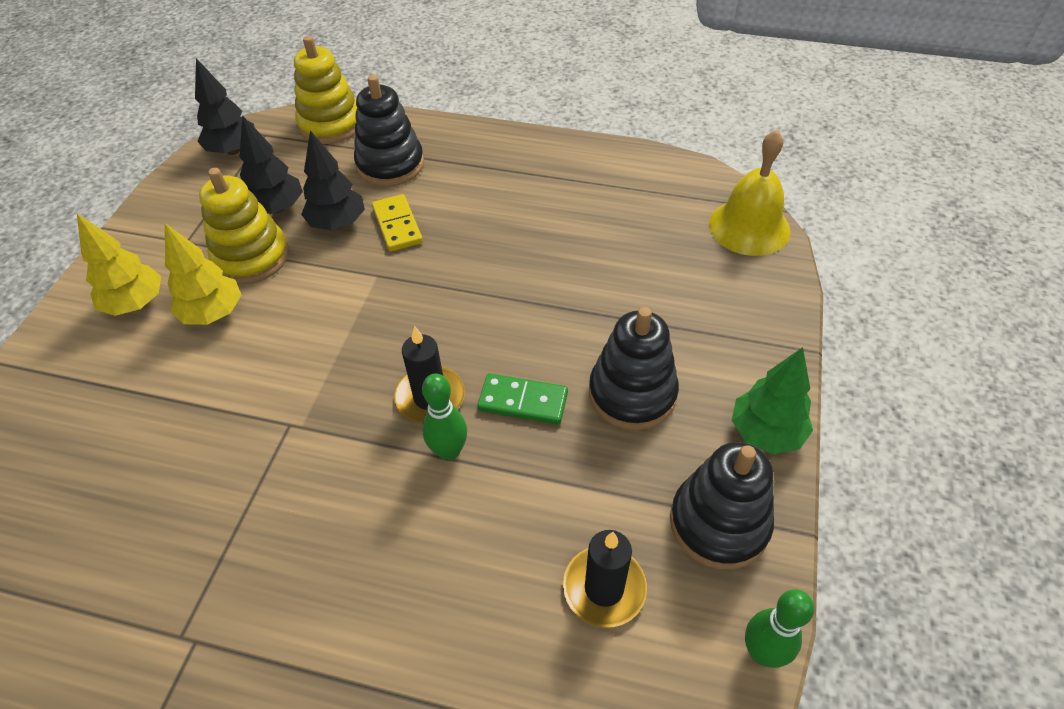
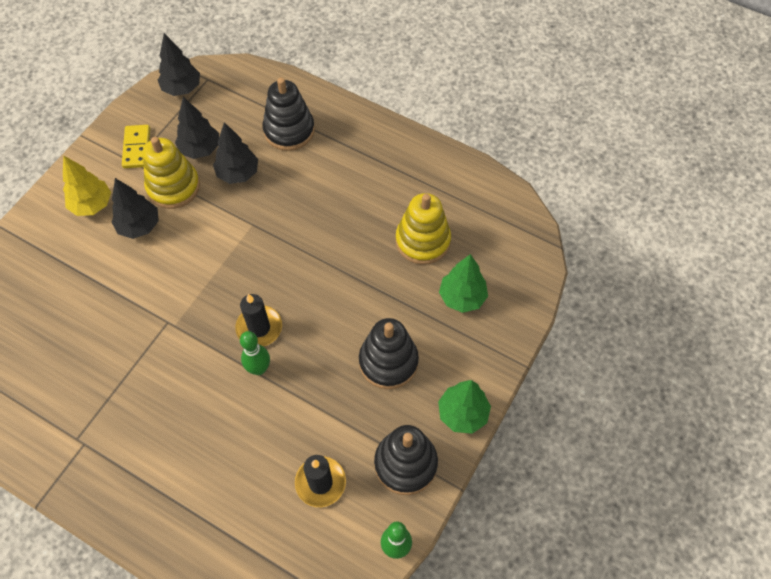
camera: 15 degrees right, 10 degrees up
(213, 313) = (139, 226): yellow tree -> black tree
(331, 124) = (257, 81): yellow stacking toy -> yellow stacking toy (422, 241)
(397, 225) = (278, 186): yellow domino -> yellow domino (136, 148)
(523, 401) = (316, 347): green domino -> none
(694, 293) = (462, 297): none -> green tree
(749, 227) = (526, 254): yellow bell -> none

